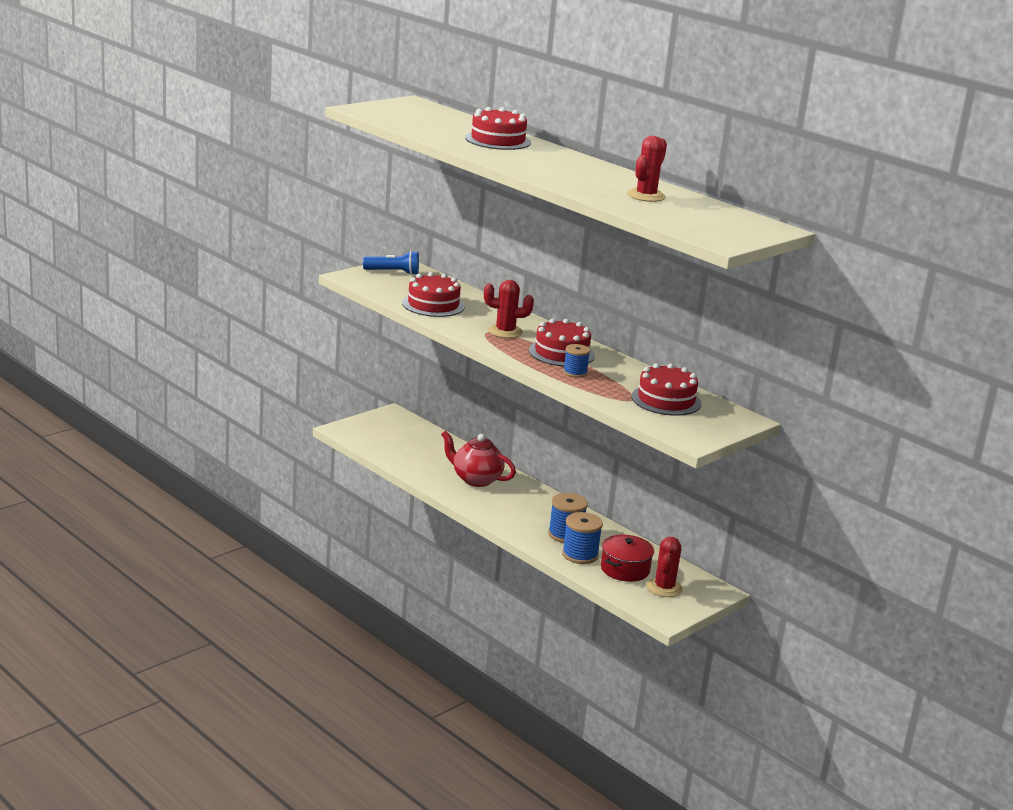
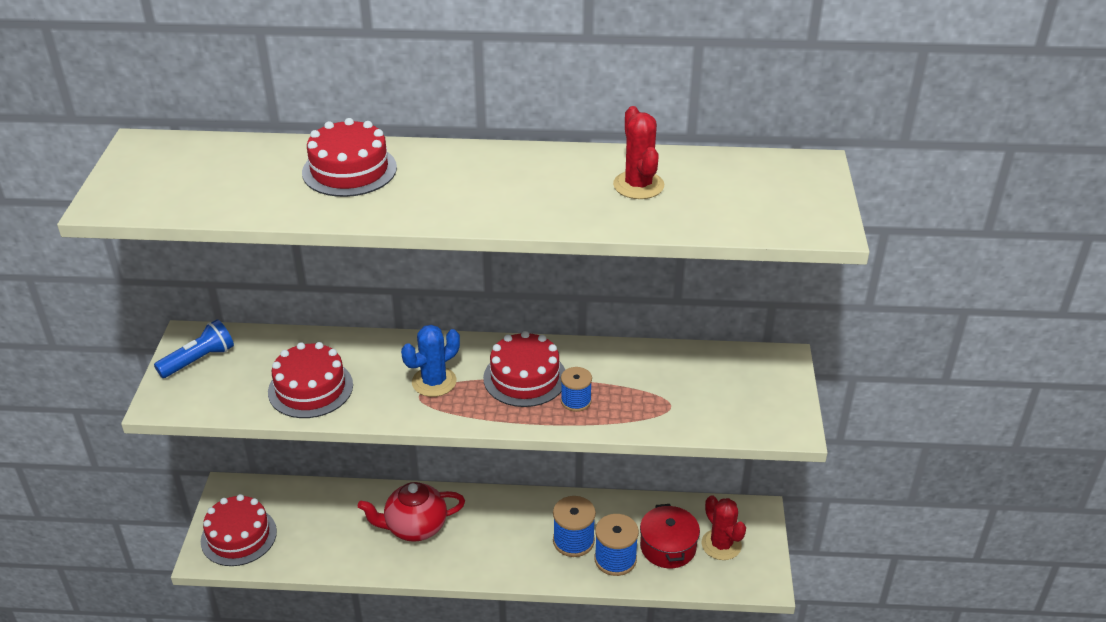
camera: 40 degrees left, 15 degrees up
(505, 332) = (434, 382): red cactus -> blue cactus
(666, 400) = (695, 382): red cake -> red cake (239, 536)

